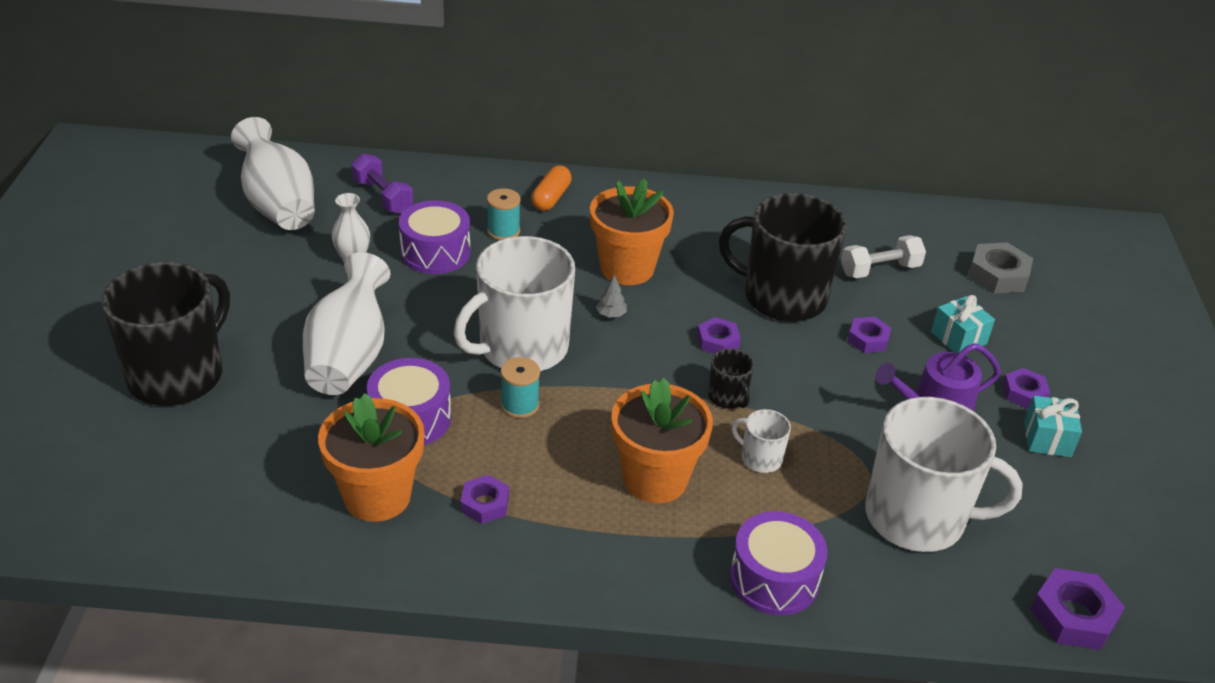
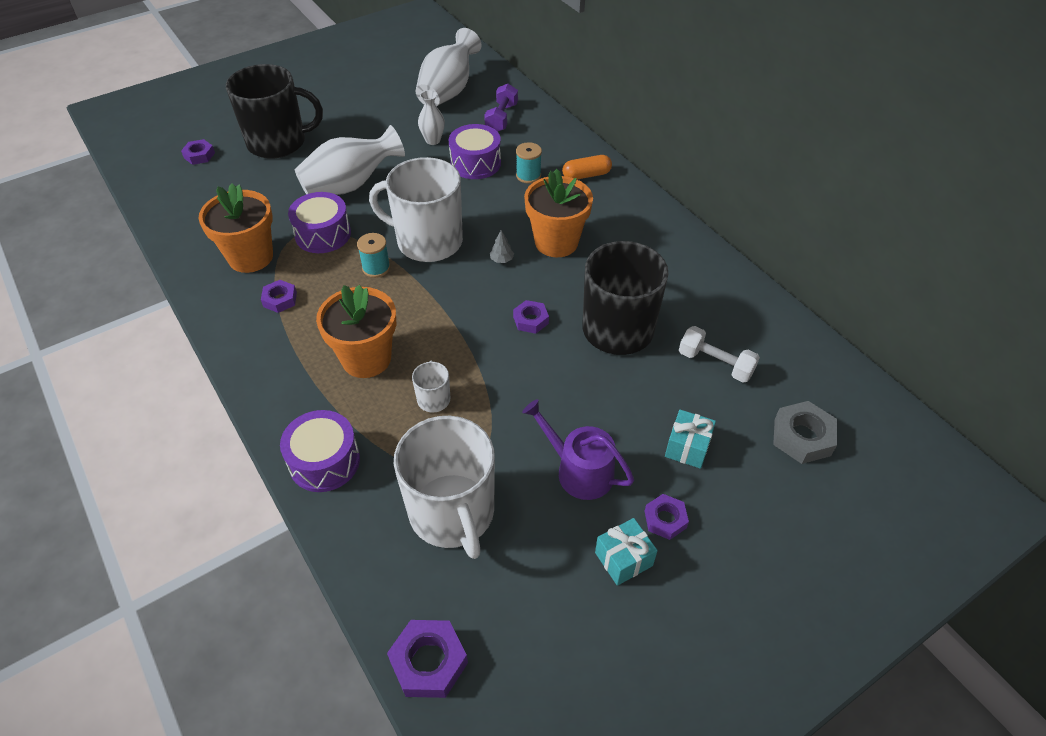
camera: 55 degrees right, 10 degrees up
(727, 397) = (478, 353): black mug -> none
(868, 339) = (623, 395): purple nut -> purple nut (199, 155)

